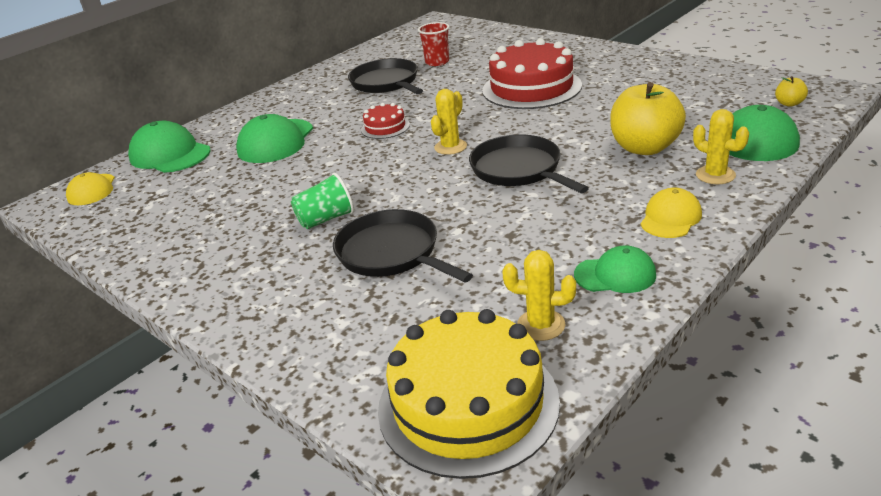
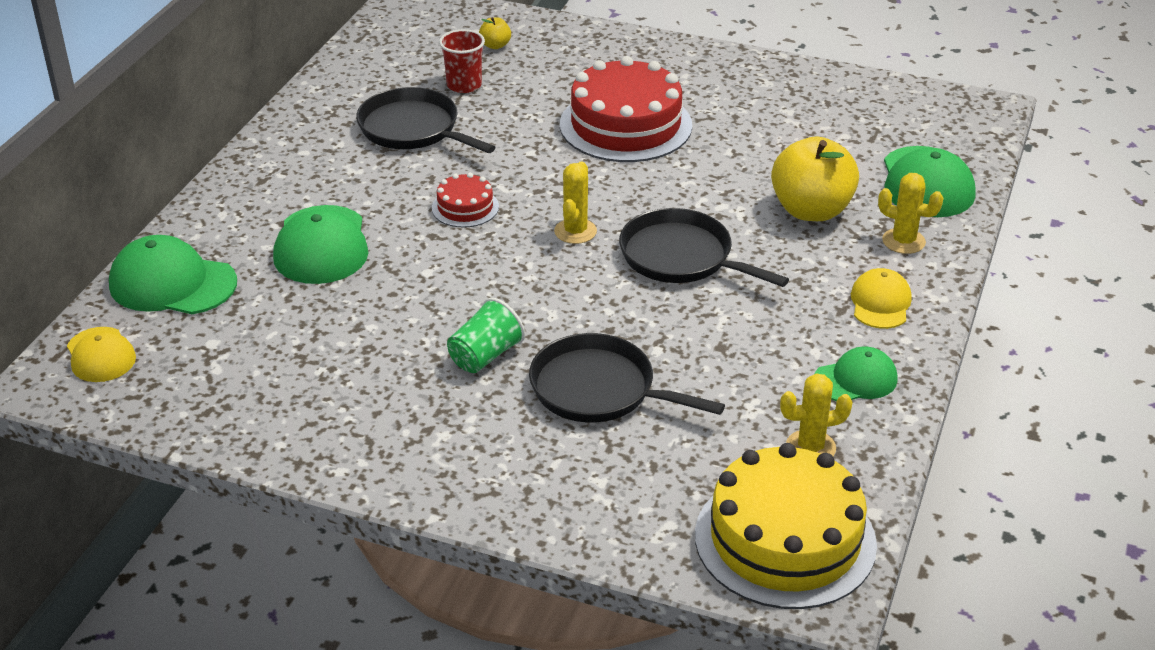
camera: 25 degrees left, 5 degrees up
(789, 103) = (943, 130): yellow apple -> yellow apple (495, 45)

